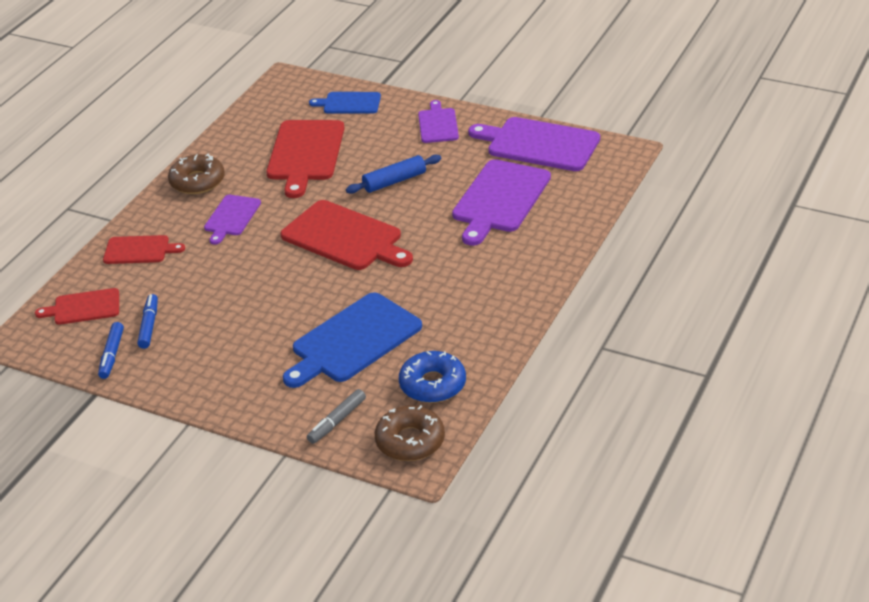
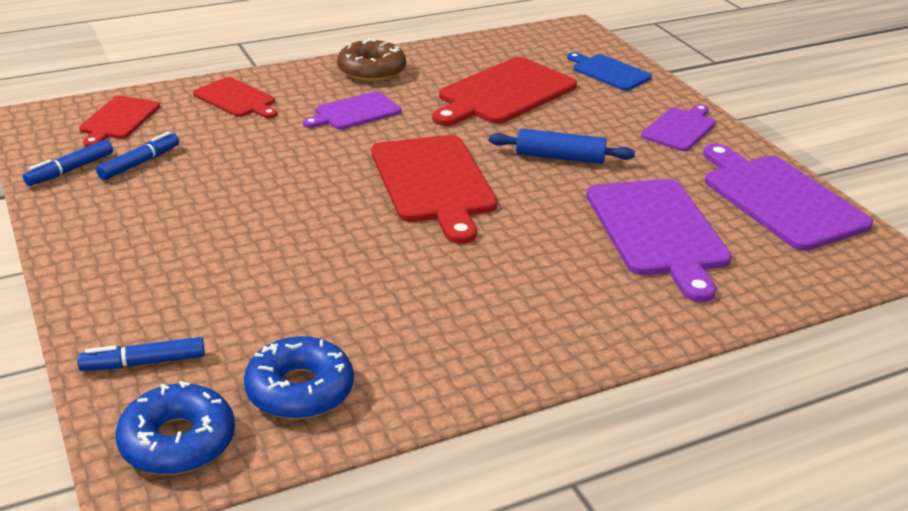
camera: 35 degrees right, 5 degrees down
(84, 307) = (118, 120): red cutting board -> red cutting board turned 105 degrees counterclockwise
(337, 421) = (143, 363): grey marker -> blue marker
(353, 340) = (291, 286): blue cutting board -> none
(410, 441) = (177, 441): brown donut -> blue donut
(499, 199) = (658, 231): purple cutting board -> purple cutting board turned 75 degrees counterclockwise

